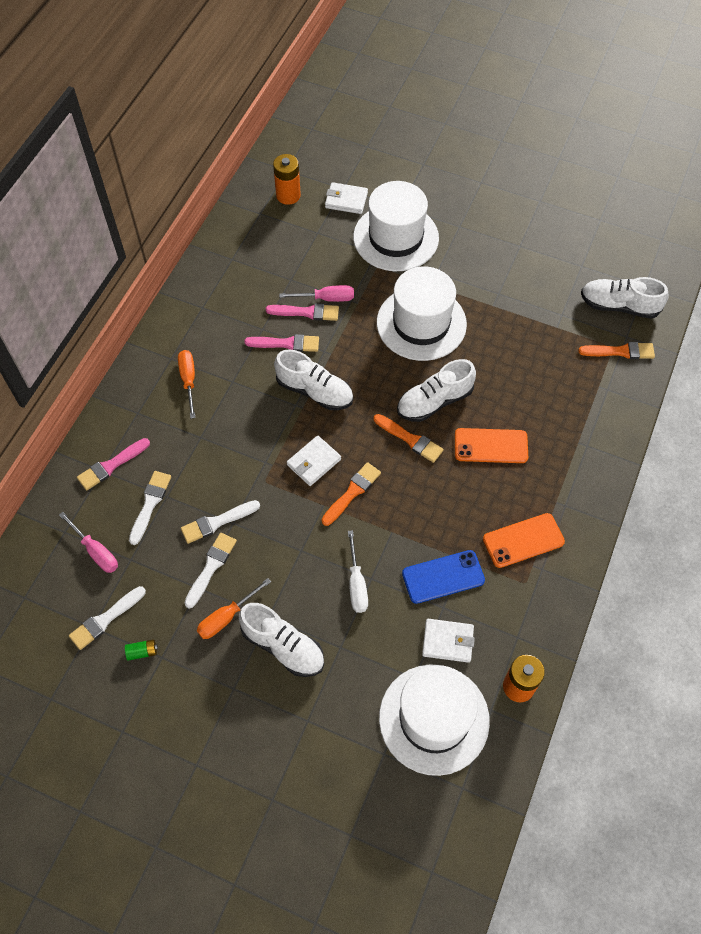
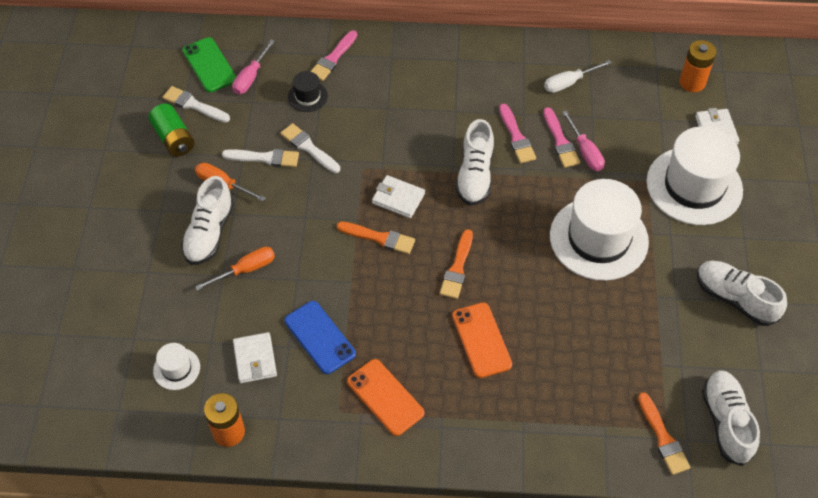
camera: 70 degrees right, 5 degrees down
(56, 589) = (209, 65): none -> green phone
(111, 465) = (333, 58): pink brush -> pink brush turned 90 degrees counterclockwise
(142, 652) = (173, 138): green battery -> green battery, size x1.98
(150, 504) = (307, 96): white brush -> black hat
(188, 380) = (441, 80): orange screwdriver -> orange screwdriver (246, 270)
(356, 584) = (287, 269): white screwdriver -> white screwdriver (569, 83)
(434, 401) = (510, 276): white shoe -> white shoe (735, 299)
(434, 719) = (176, 369): white hat -> white hat, size x0.44

